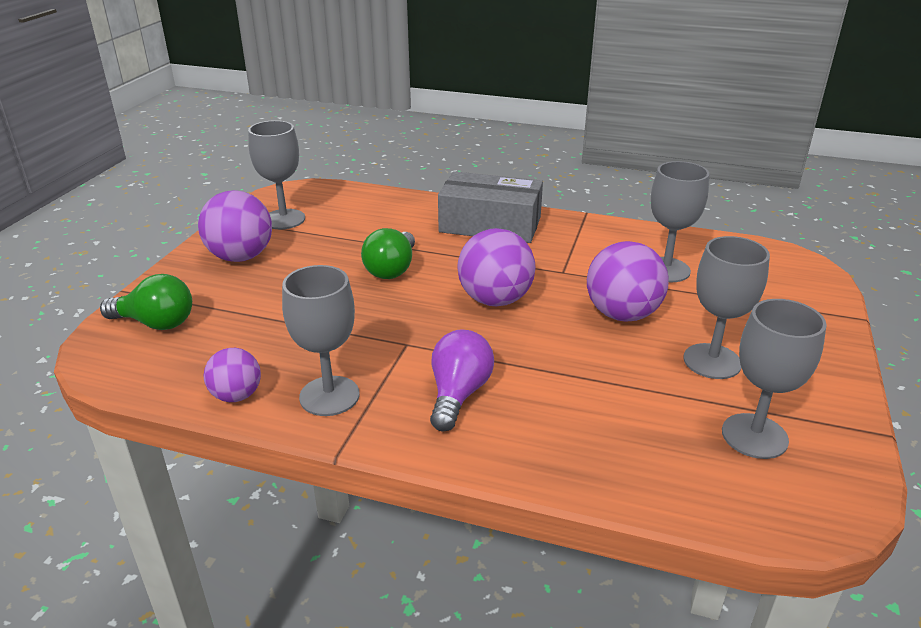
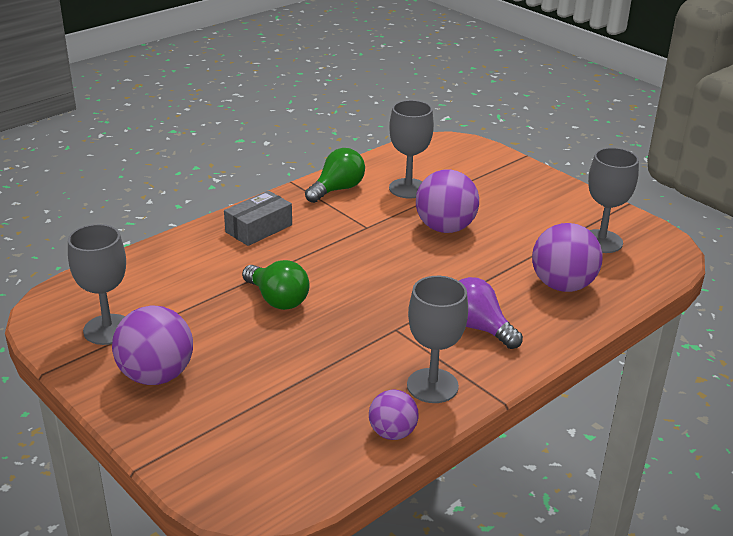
camera: 60 degrees left, 0 degrees up
(156, 323) = (229, 456): green light bulb -> green light bulb (337, 189)
(490, 225) = (259, 228): grey box -> grey box, size x0.64
(495, 300) = (375, 269): purple ball -> purple ball (562, 285)
(712, 361) = (524, 221): grey goblet -> none

